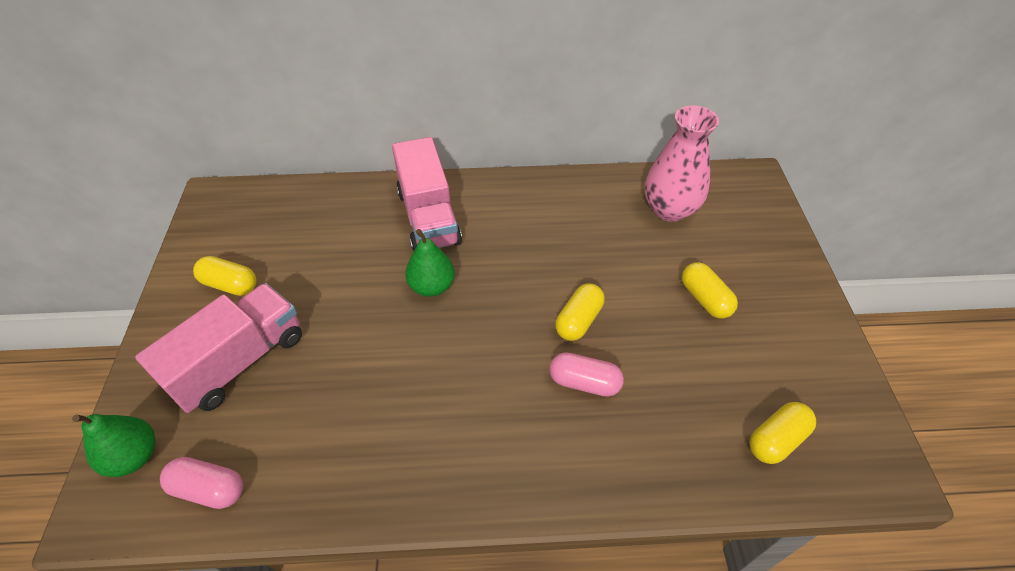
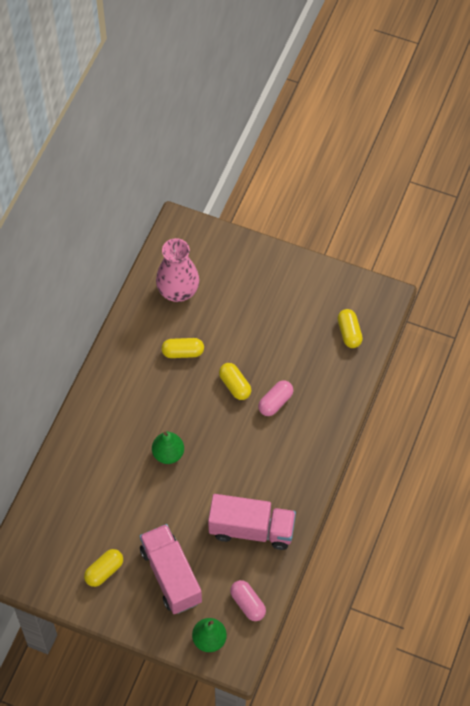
camera: 65 degrees left, 10 degrees up
(209, 489) = (247, 604): pink capsule -> pink capsule turned 75 degrees counterclockwise
(428, 217) = (106, 435): pink truck -> pink truck (251, 529)
(705, 299) = (254, 313): yellow capsule -> yellow capsule (183, 352)

